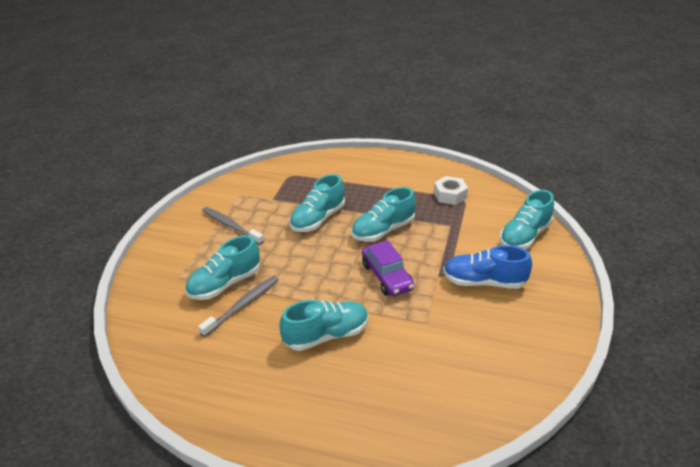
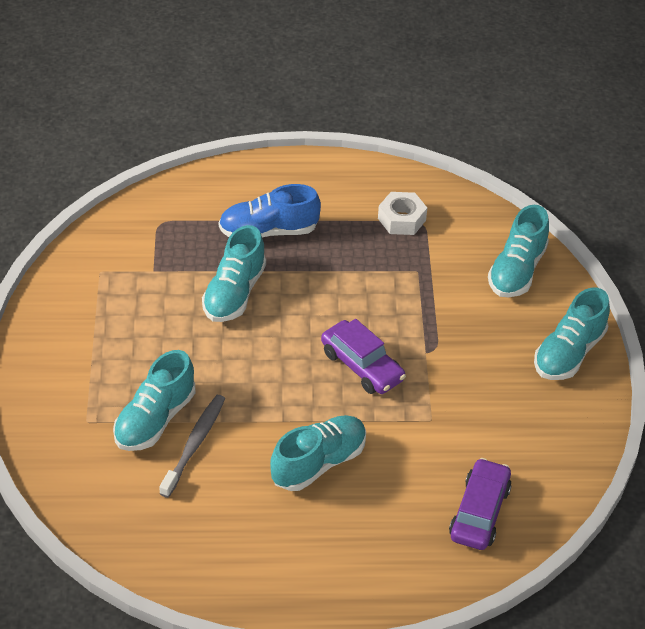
camera: 20 degrees left, 10 degrees up
(231, 226) = (116, 327): grey toothbrush -> none
(383, 230) = (331, 295): turquoise shoe -> turquoise shoe (569, 353)
(442, 400) = (479, 512): none -> purple car
(484, 282) = (484, 350): blue shoe -> blue shoe (268, 231)

